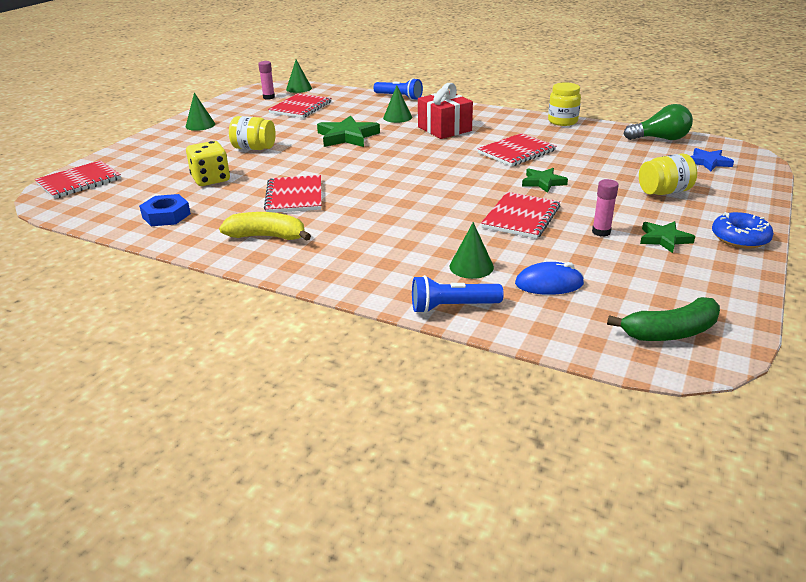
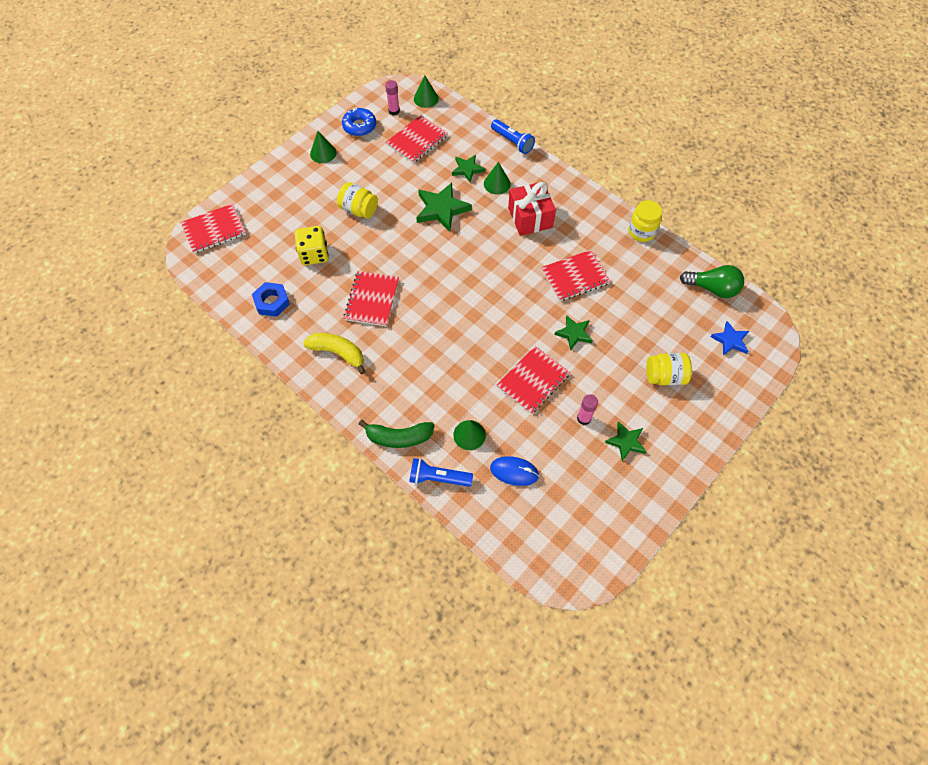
camera: 15 degrees right, 30 degrees up
(362, 114) = (467, 169): none -> green star
(670, 332) = (568, 548): green banana -> green banana (399, 437)
(740, 238) = (684, 457): blue donut -> blue donut (359, 126)

